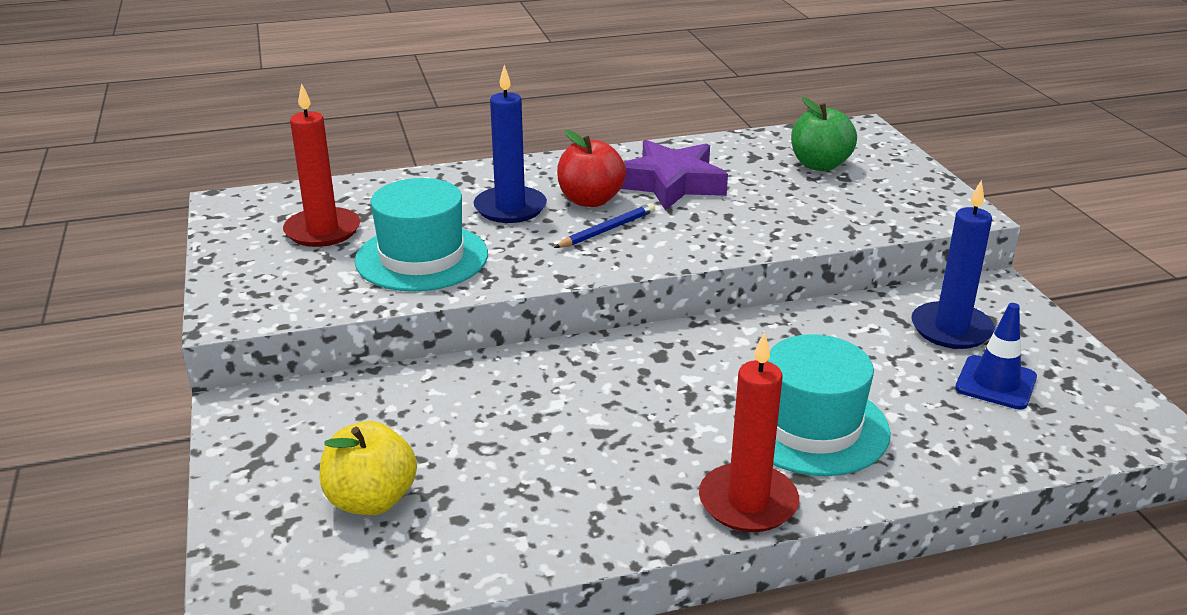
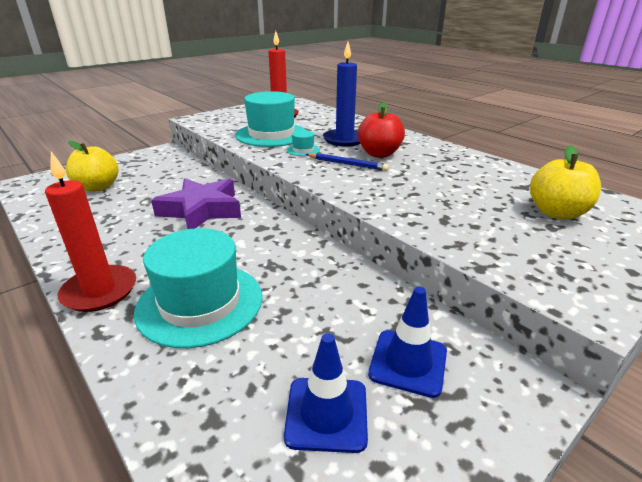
camera: 65 degrees right, 0 degrees up
(522, 247) = (303, 150): none -> turquoise hat
(671, 183) = (434, 169): purple star -> purple star (201, 210)
(820, 165) = (556, 213): green apple -> yellow apple
(951, 329) = (408, 362): blue candle -> blue traffic cone

